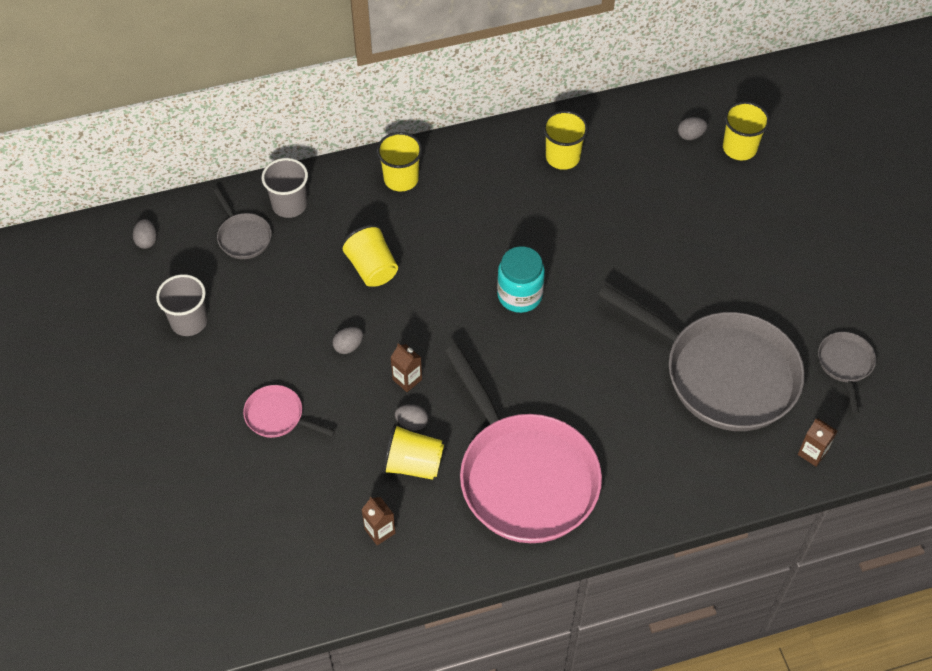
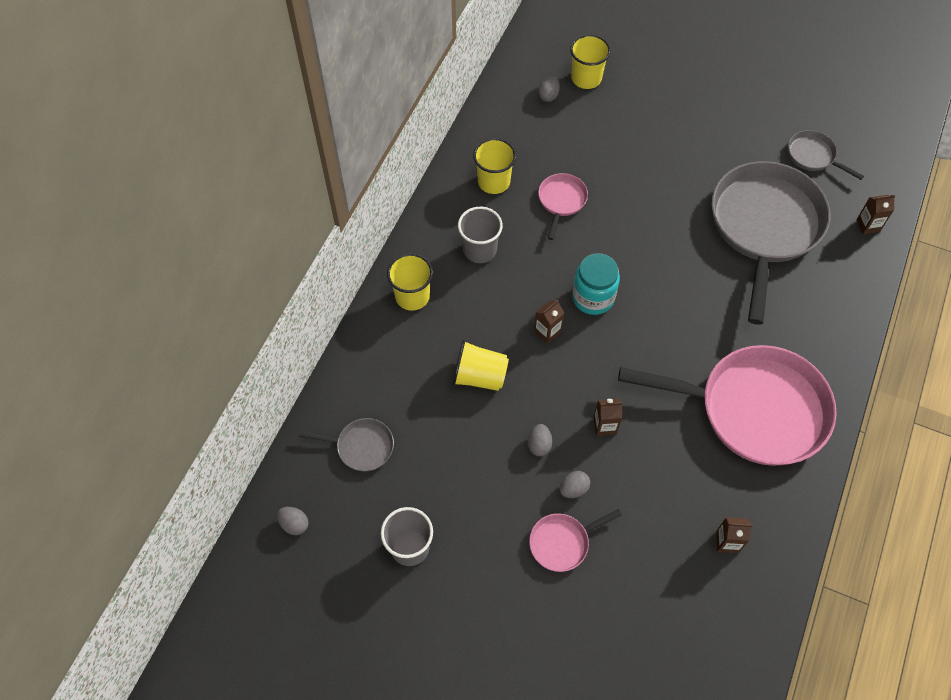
camera: 50 degrees left, 5 degrees up
(289, 205) = (362, 391): grey cup -> grey cup (480, 250)
(412, 423) = (647, 450): grey egg -> grey egg (573, 489)
(413, 464) = (685, 476): yellow cup -> none
(456, 285) = (547, 332): none -> brown carton
(592, 213) = (561, 201): none -> pink pan
(722, 373) = (764, 227): grey pan -> grey pan turned 60 degrees counterclockwise

